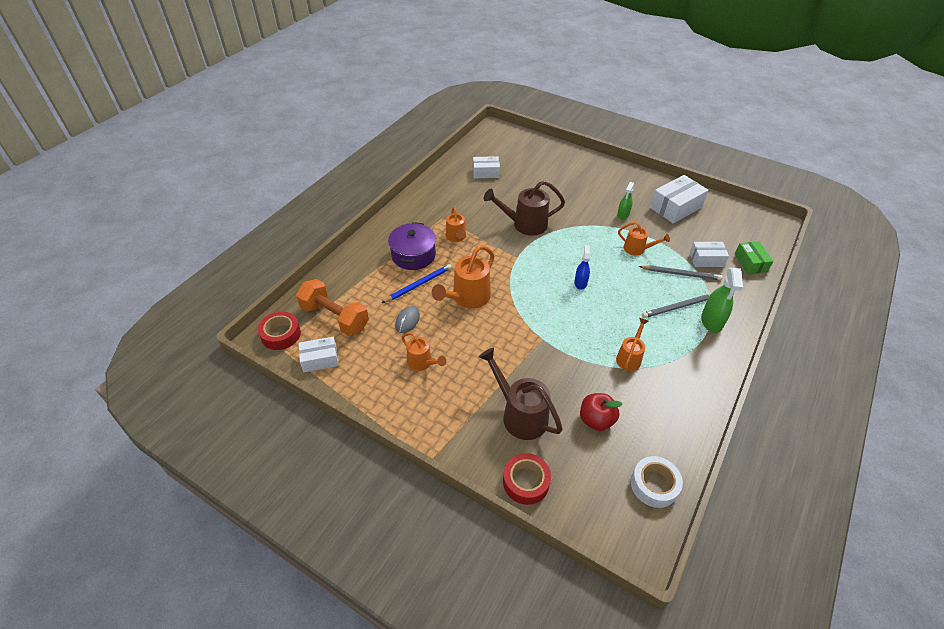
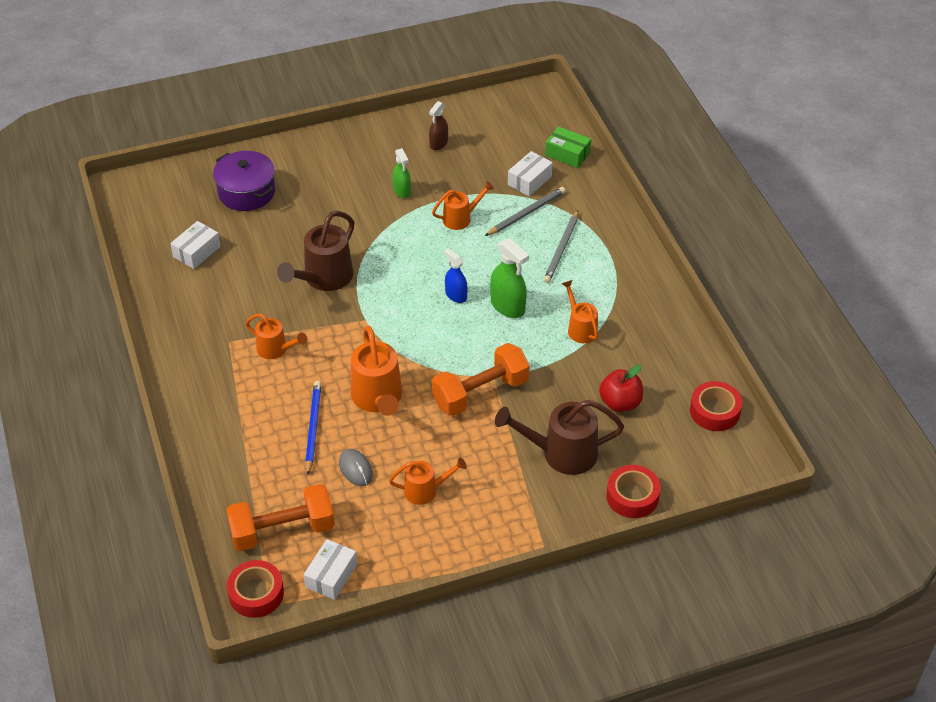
camera: 50 degrees left, 0 degrees up
(413, 255) = (261, 405): purple pot -> purple pot (246, 192)
(522, 341) = (480, 392): none -> orange dumbbell
(654, 485) = (714, 411): white tape -> red tape
(675, 207) = (438, 143): white box -> brown spray bottle
(711, 321) = (601, 239): green spray bottle -> green spray bottle (508, 306)

